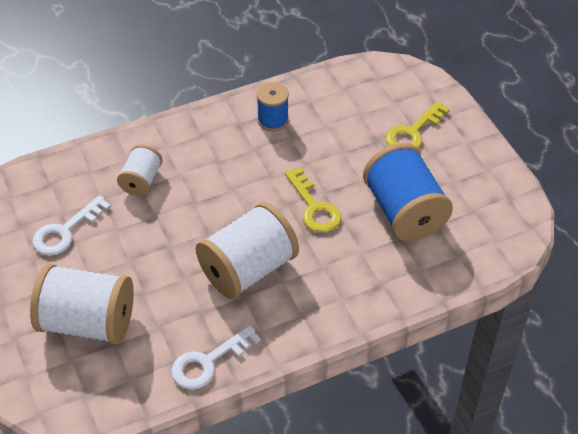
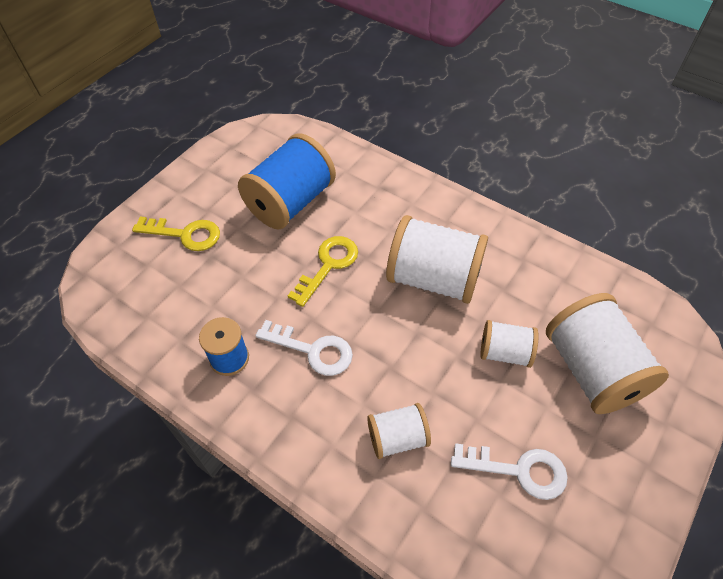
camera: 120 degrees left, 5 degrees up
(148, 276) = (504, 353): none -> white spool
(208, 362) = (543, 257): white key -> white key (313, 350)

